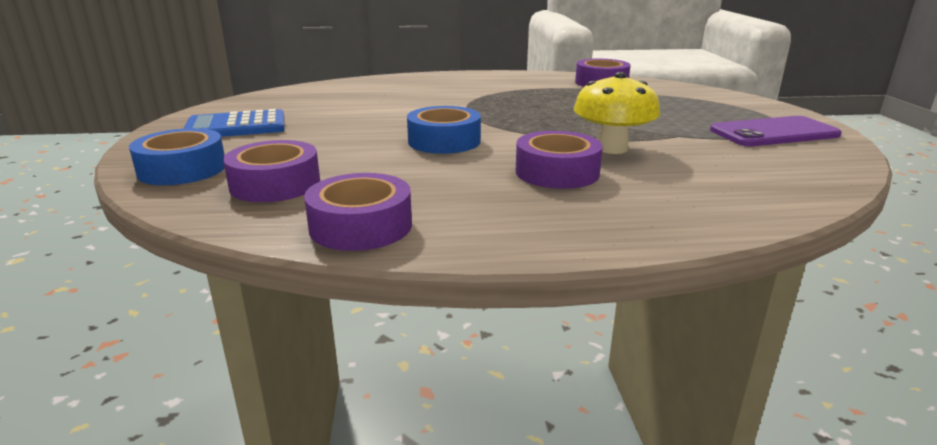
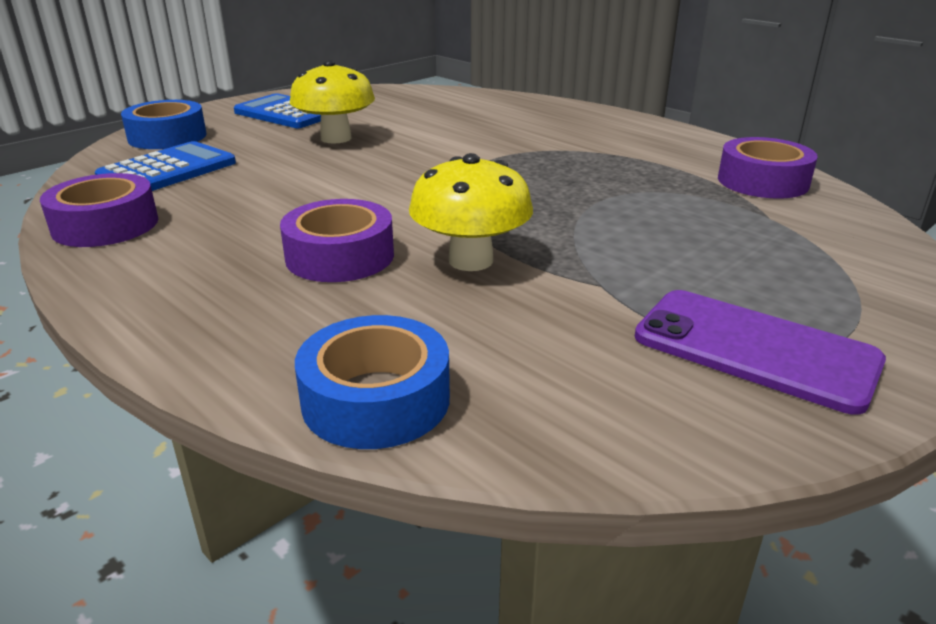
camera: 50 degrees right, 5 degrees up
(275, 184) = (168, 170): purple tape -> blue calculator
(334, 128) = (336, 138): none -> yellow mushroom
(444, 141) = (364, 184): blue tape -> blue tape (376, 399)

